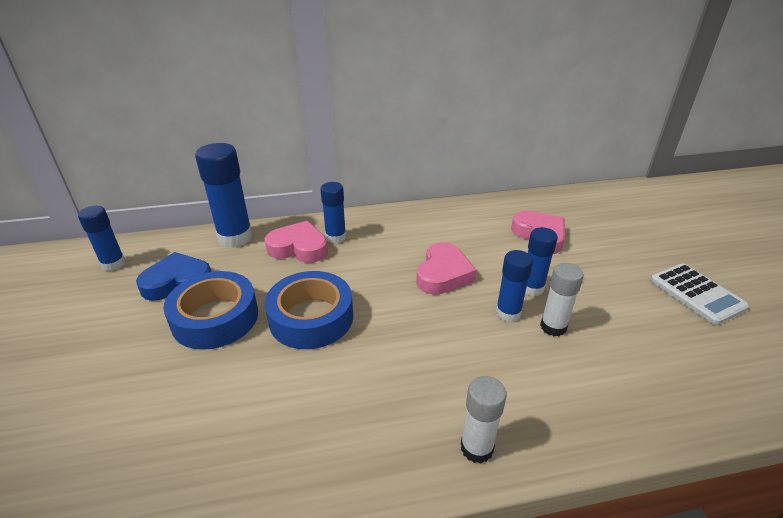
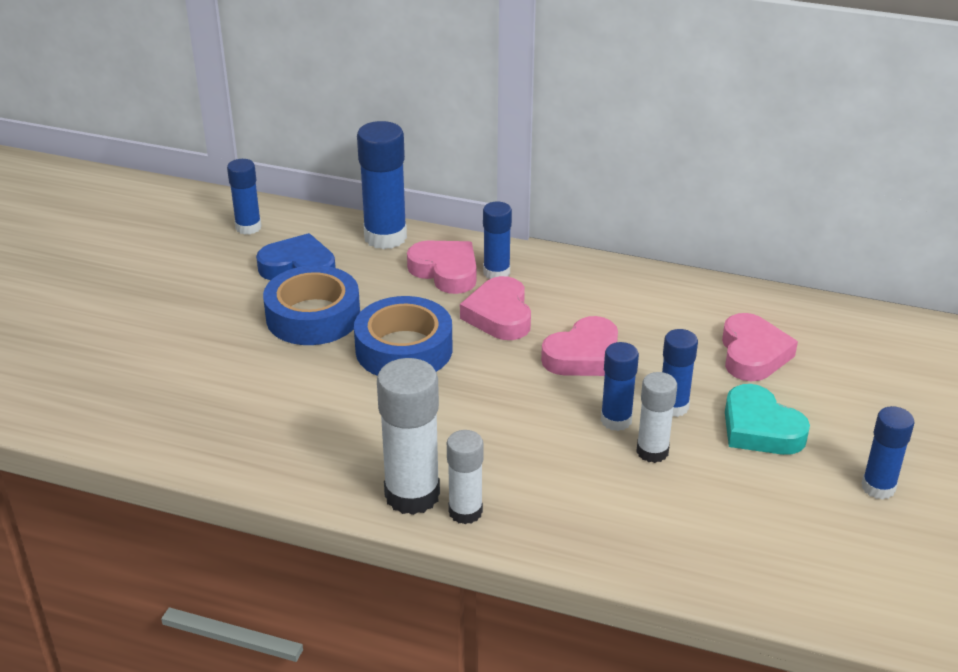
camera: 30 degrees right, 0 degrees up
(362, 266) = (499, 315): none -> pink heart
(420, 453) = (412, 495): none -> white glue stick
(595, 282) = (760, 429): none -> turquoise heart
(696, 294) = (878, 487): white calculator -> blue glue stick

